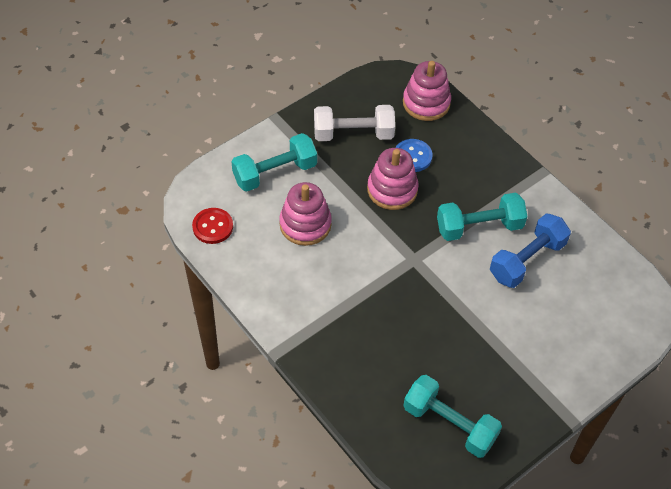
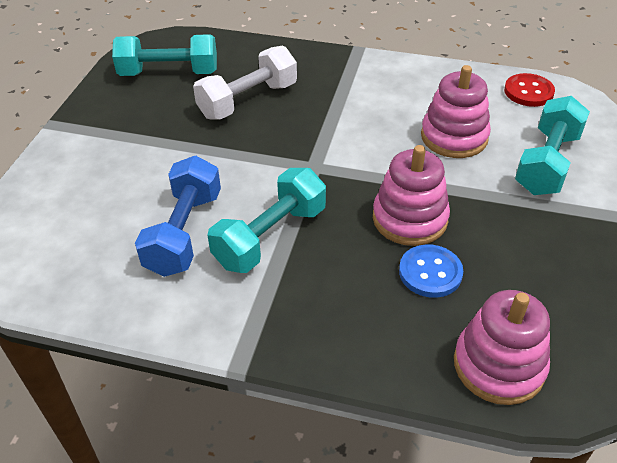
camera: 145 degrees right, 10 degrees down
(353, 134) = (530, 256): white dumbbell -> white dumbbell (248, 101)

